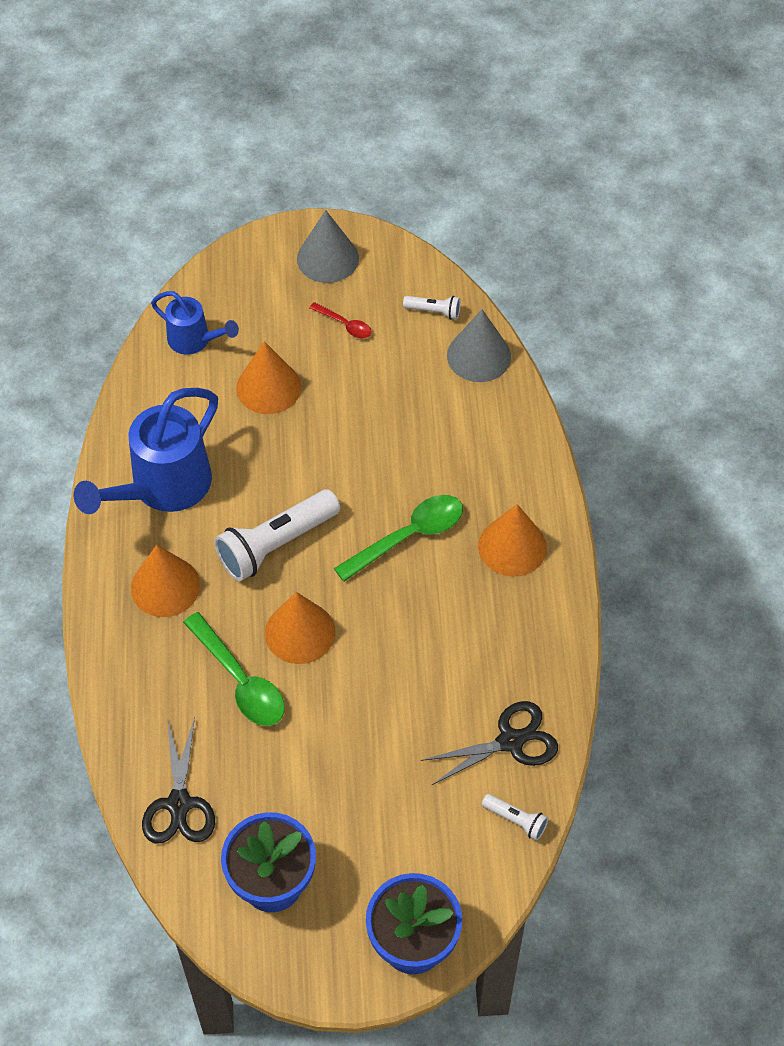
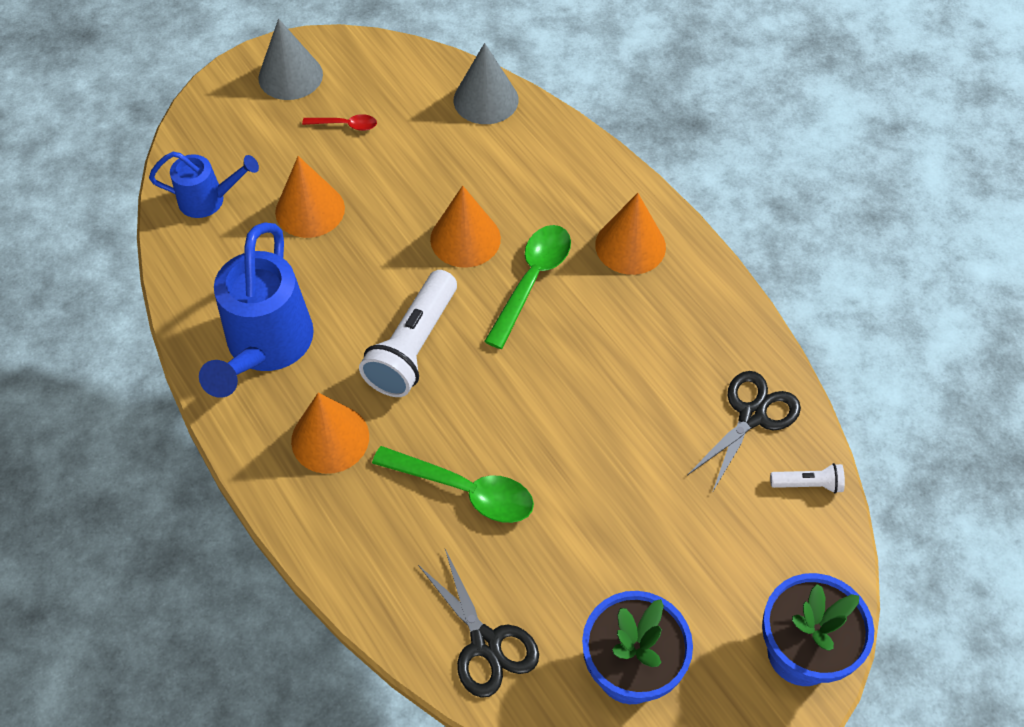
camera: 30 degrees left, 0 degrees up
(300, 632) = (491, 416): orange cone -> orange cone (465, 239)
(434, 311) = (420, 80): white flashlight -> none

